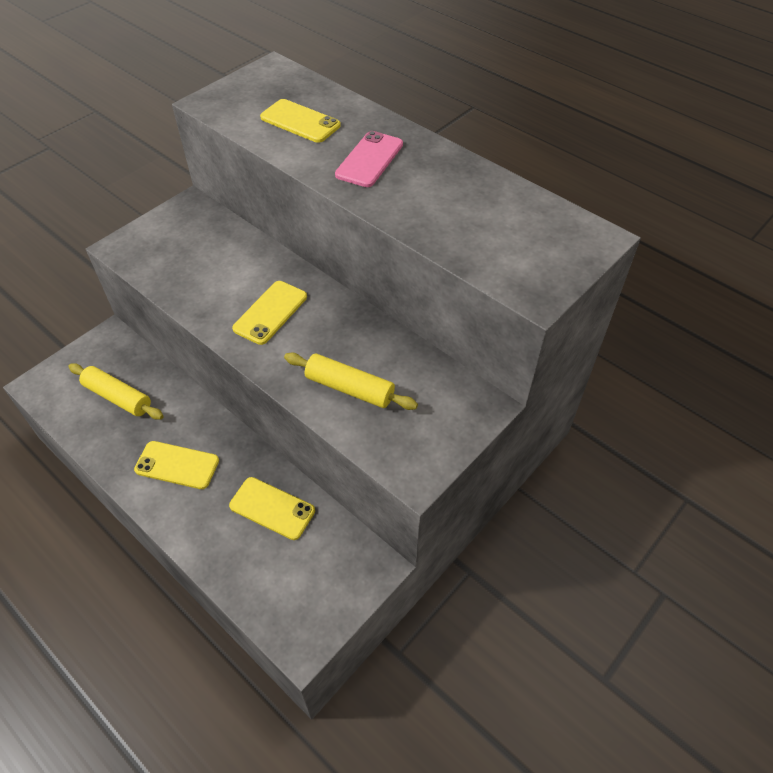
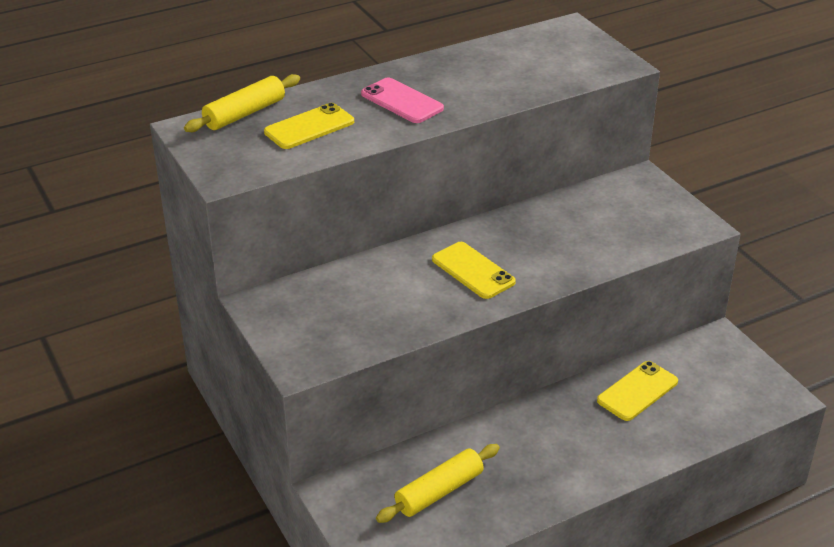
camera: 70 degrees left, 15 degrees down
(177, 465) = (559, 452): yellow phone -> none
(350, 388) = (594, 241): yellow rolling pin -> yellow rolling pin (244, 113)

